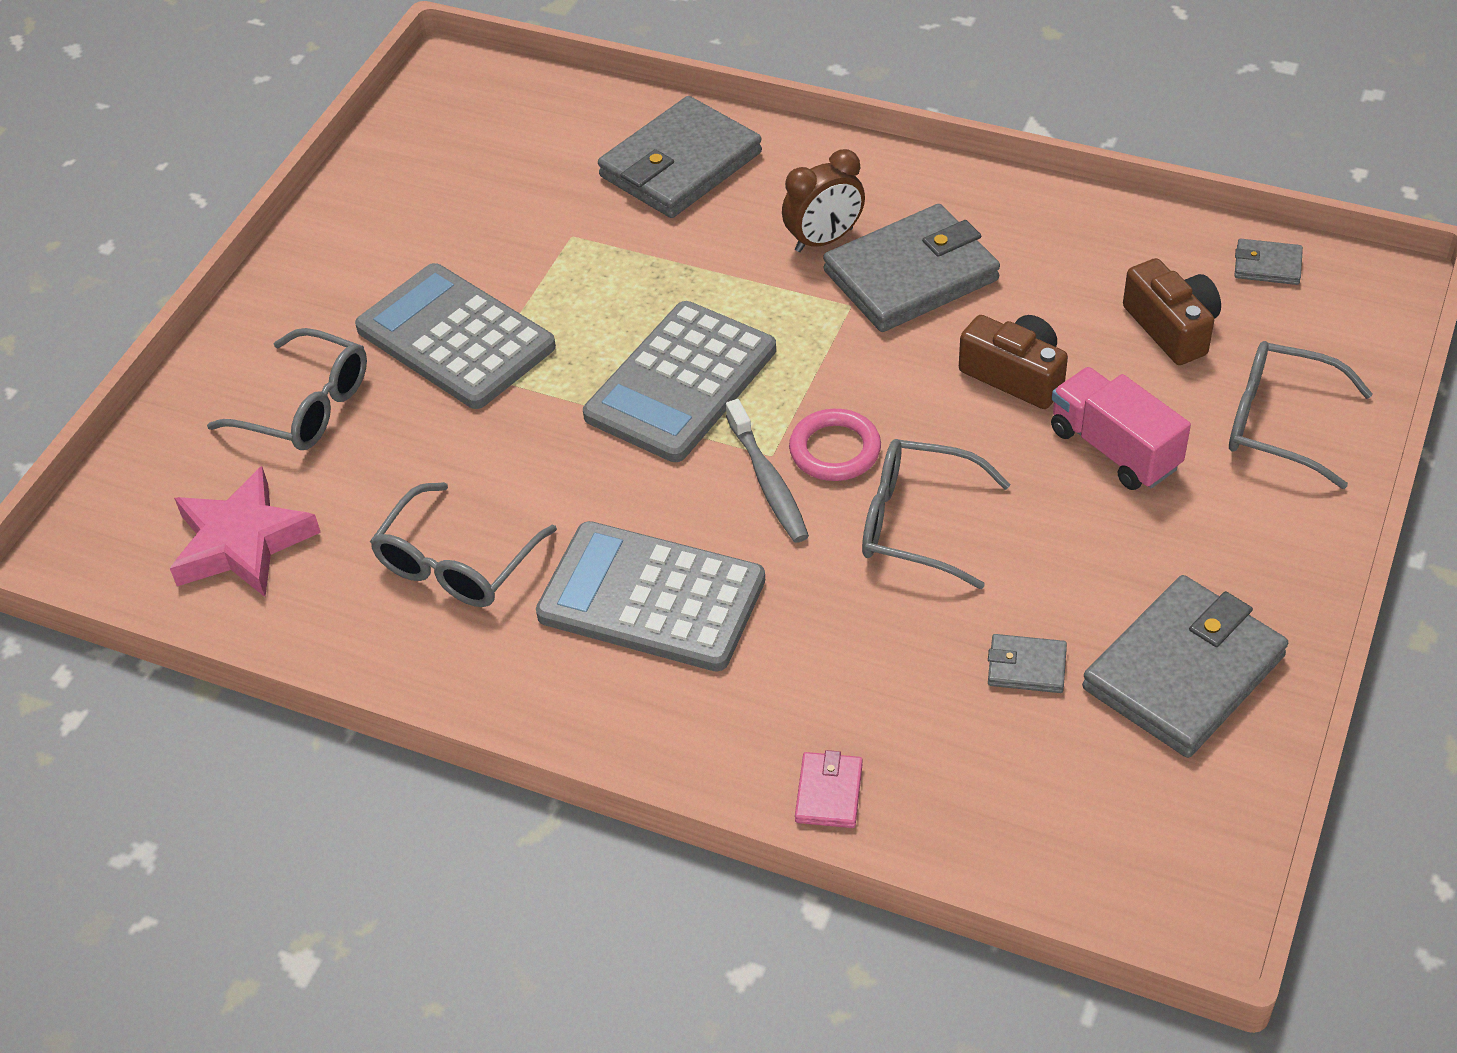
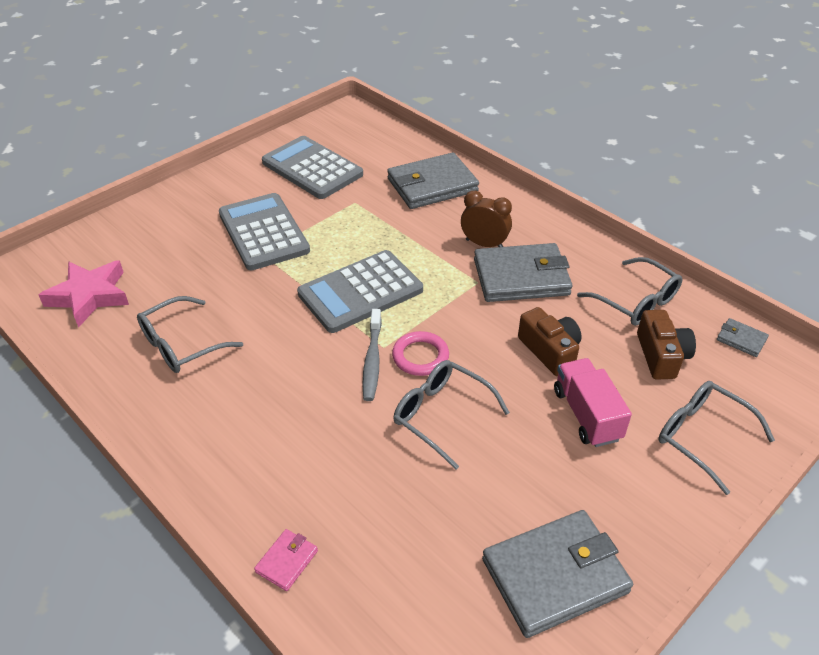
camera: 20 degrees right, 5 degrees down
(305, 406) = (169, 241): grey glasses -> grey glasses (635, 301)
(651, 598) = (266, 402): grey calculator -> grey calculator (312, 168)
(824, 240) = (484, 244): brown clock -> brown clock turned 150 degrees counterclockwise
(1026, 667) = (455, 530): grey wallet -> none

